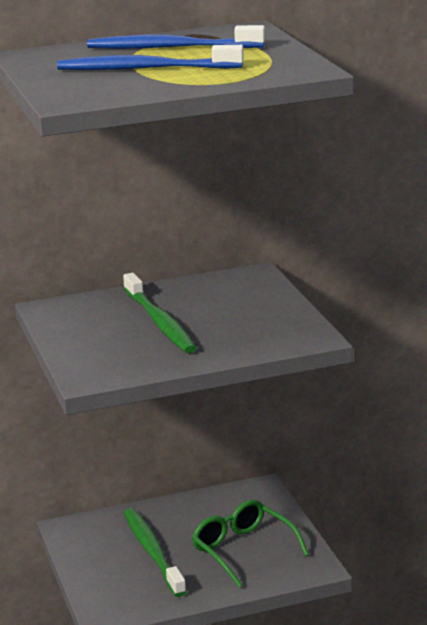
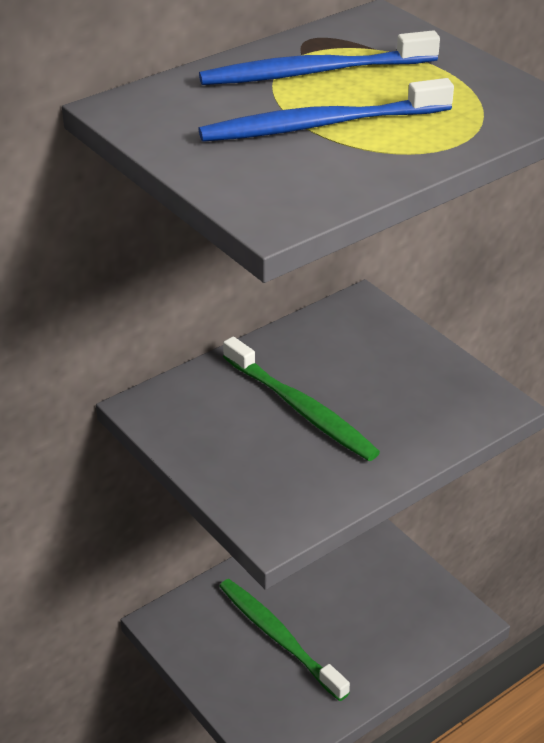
camera: 20 degrees left, 15 degrees up
(243, 550) = (376, 612): green glasses -> none

